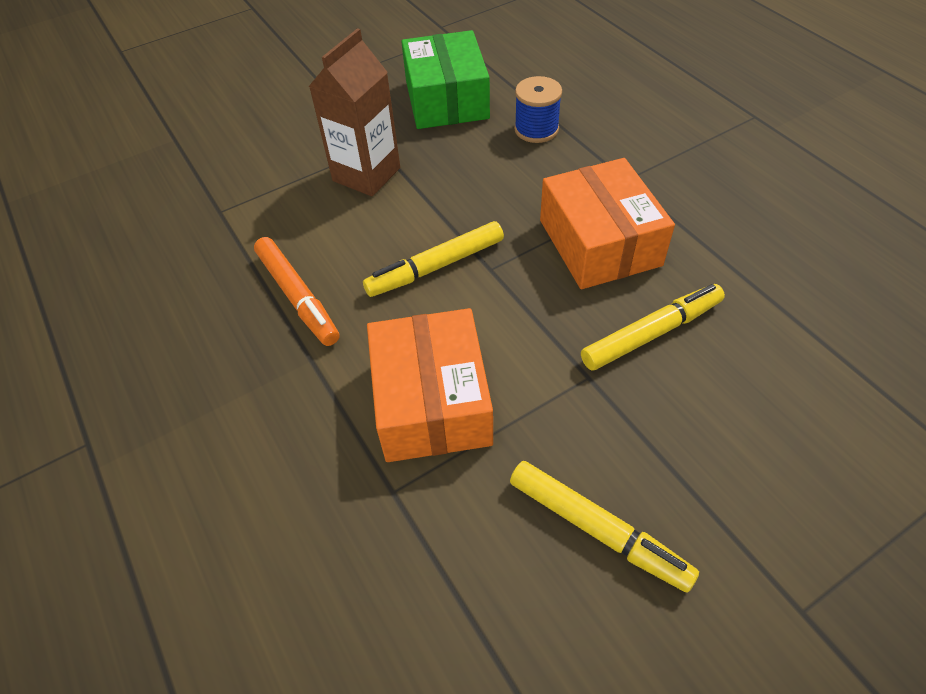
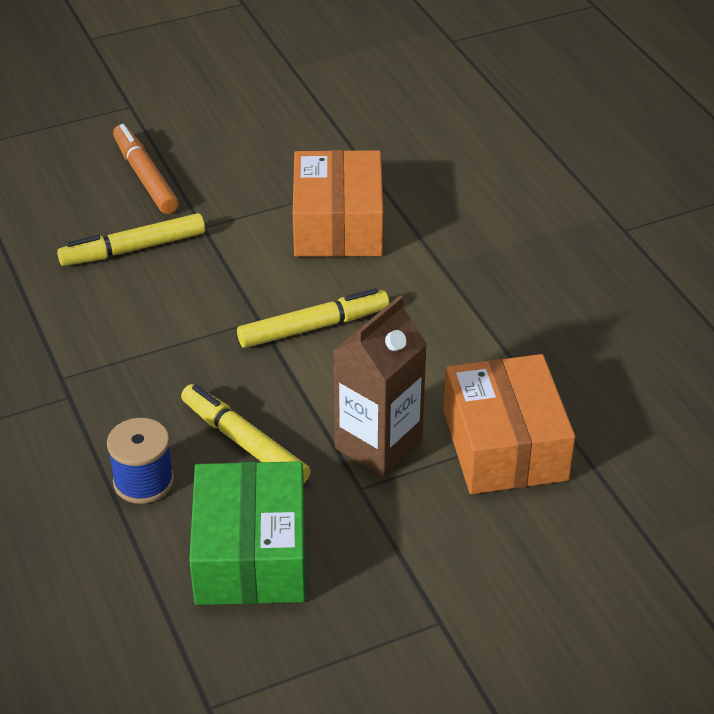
camera: 175 degrees left, 10 degrees down
(298, 296) = (456, 316): orange marker -> orange marker (145, 177)
(597, 529) = (237, 148): yellow marker -> yellow marker (244, 443)
(599, 242) = (138, 329): orange box -> orange box (505, 445)

